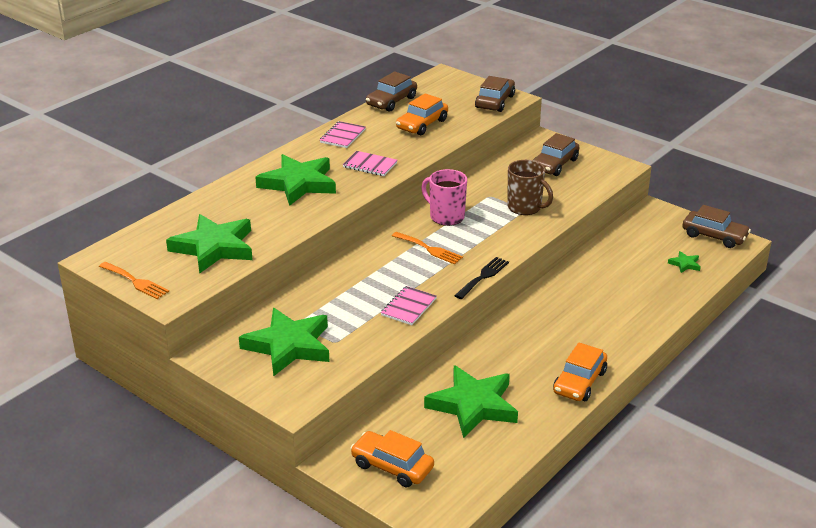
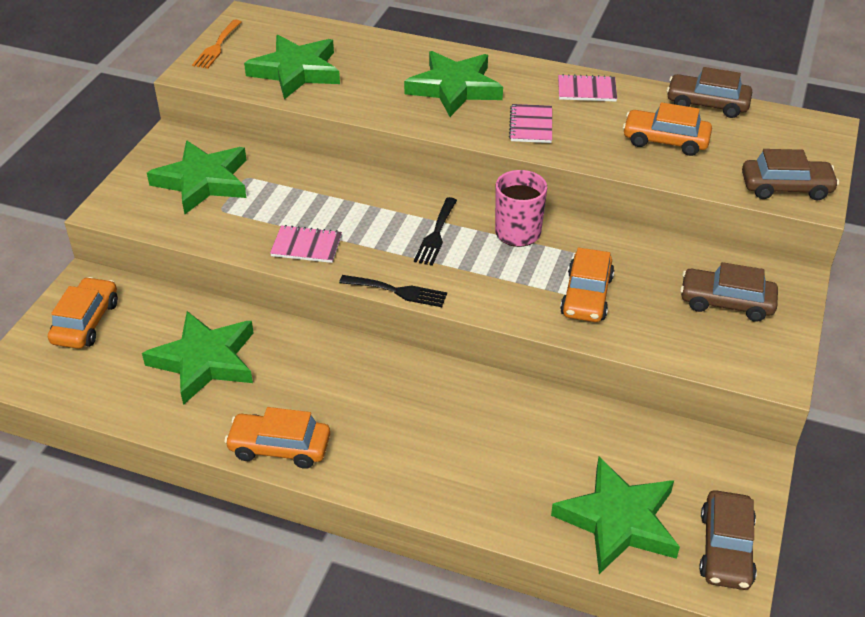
camera: 70 degrees right, 10 degrees up
(429, 249) = (436, 235): orange fork -> black fork
(525, 207) = (586, 296): brown mug -> orange car
(685, 264) = (618, 520): green star -> green star, size x2.45

